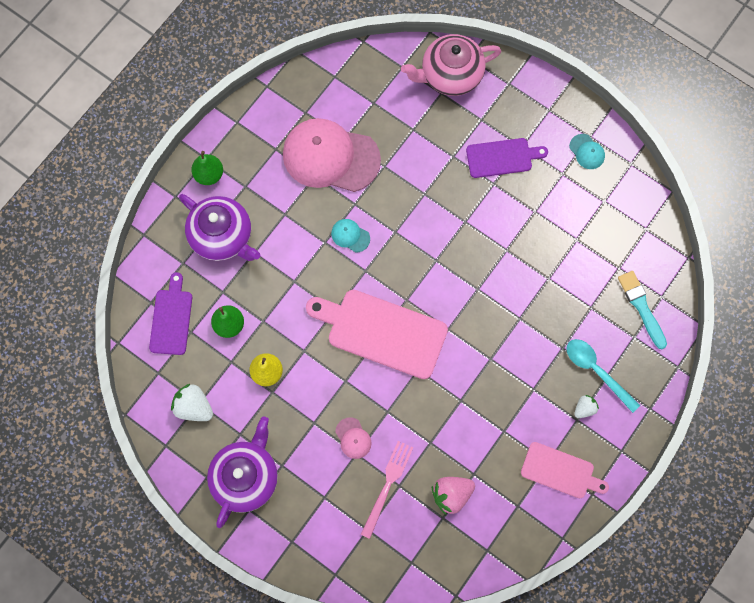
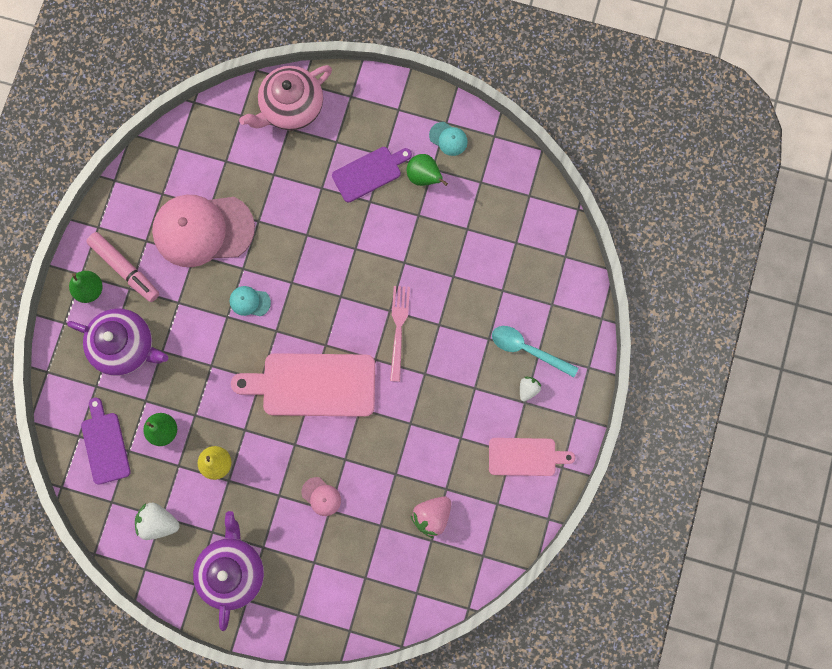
camera: 20 degrees left, 5 degrees up
(247, 167) = (125, 268): none -> pink marker
(387, 486) = (369, 529): pink fork -> pink fork (398, 329)
(552, 178) = (424, 177): none -> green pear
(641, 307) = (549, 273): turquoise brush -> none

